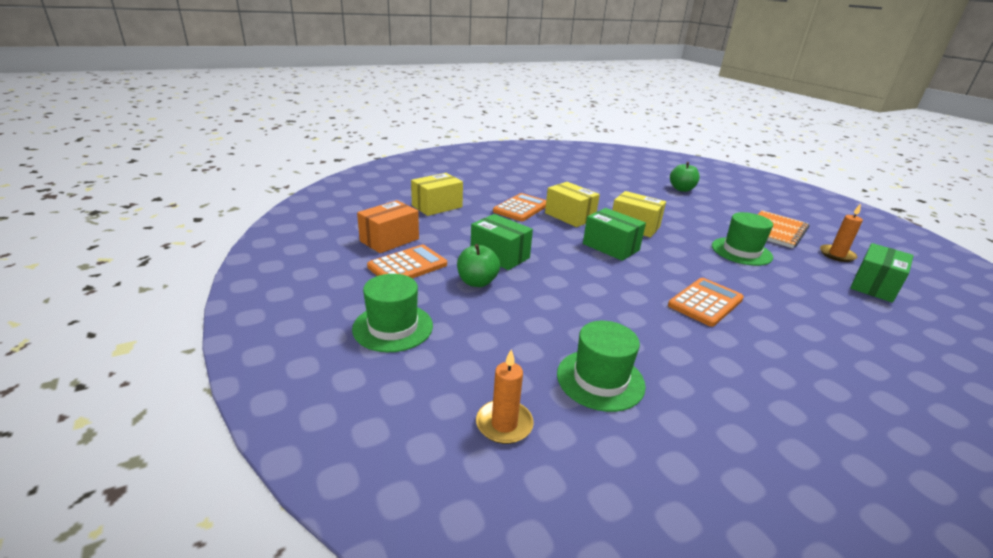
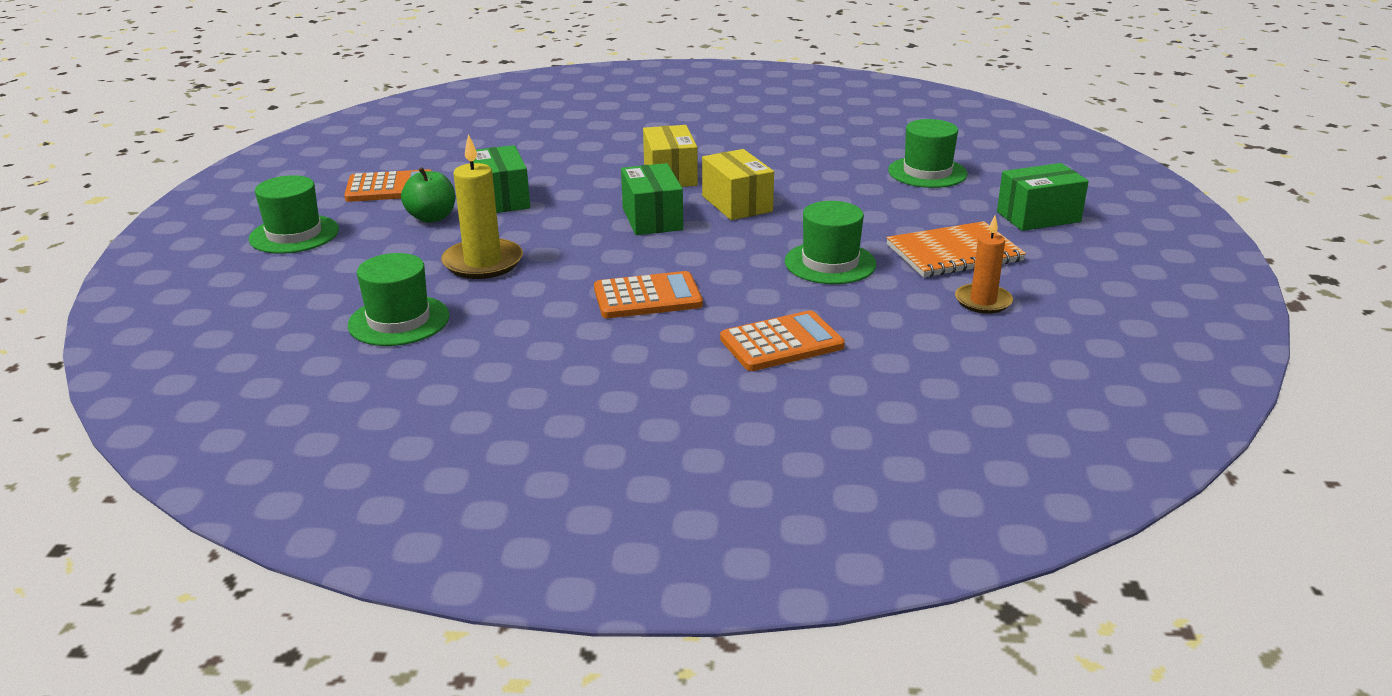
camera: 35 degrees right, 0 degrees up
(389, 240) = (413, 160): orange box -> none
(437, 206) = (524, 134): yellow box -> none
(504, 424) = (267, 322): orange candle -> none
(521, 208) = (624, 155): orange calculator -> orange calculator (781, 343)
(571, 308) = (483, 263): none -> yellow candle
(681, 189) = (927, 172): green apple -> green hat
(874, 286) = (944, 345): green box -> green box (1038, 217)

